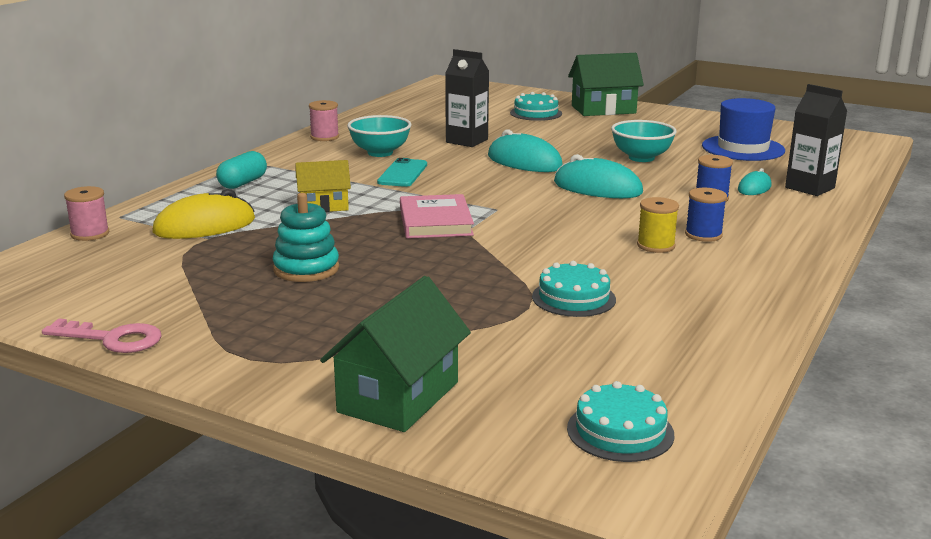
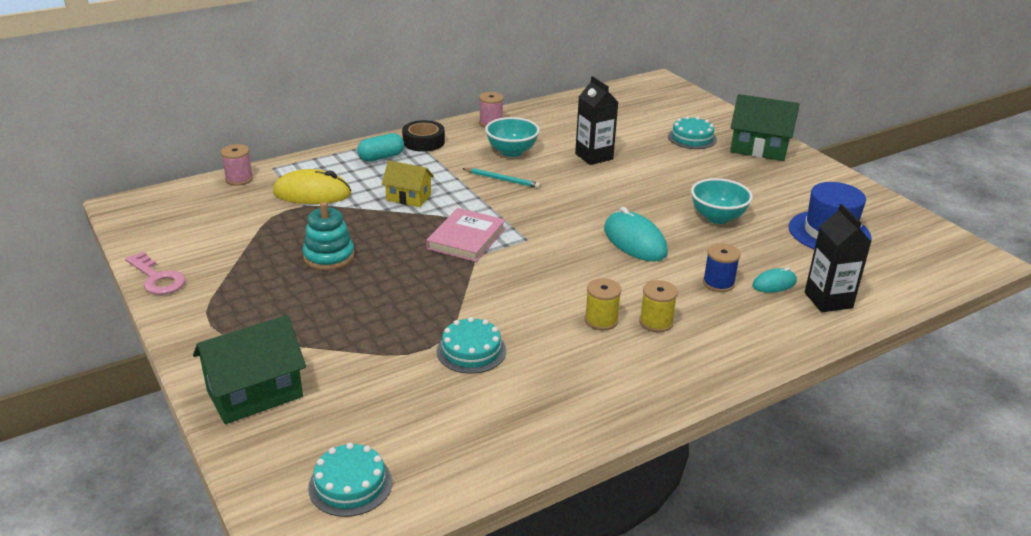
camera: 30 degrees right, 10 degrees up
(273, 163) = (423, 142): none -> black tape
(403, 173) = (502, 180): turquoise phone -> turquoise pencil
(524, 162) = (611, 193): turquoise mouse -> none
(703, 235) = (656, 322): blue spool -> yellow spool

